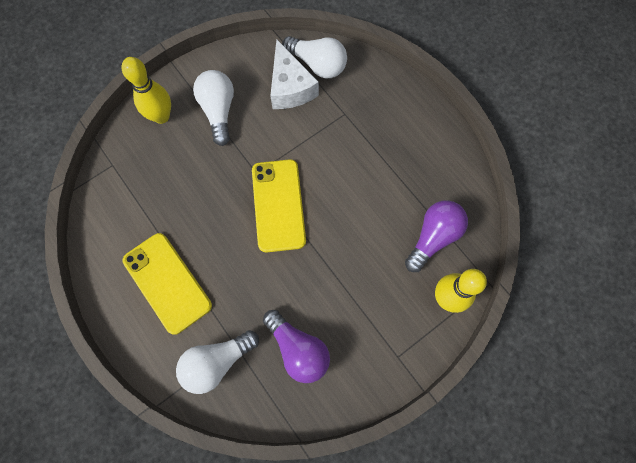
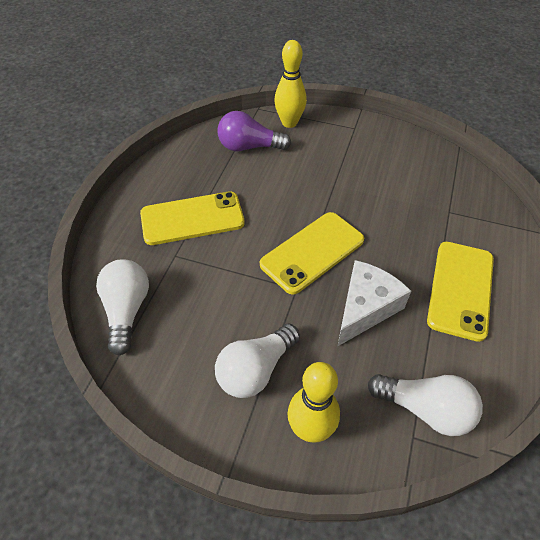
camera: 125 degrees left, 20 degrees down
(217, 362) = (472, 216): white light bulb -> white light bulb (425, 409)
(290, 87) = (174, 318): white cheese -> white cheese (365, 308)
(298, 349) = (408, 177): purple light bulb -> none
(373, 143) = (192, 219): none -> yellow phone

